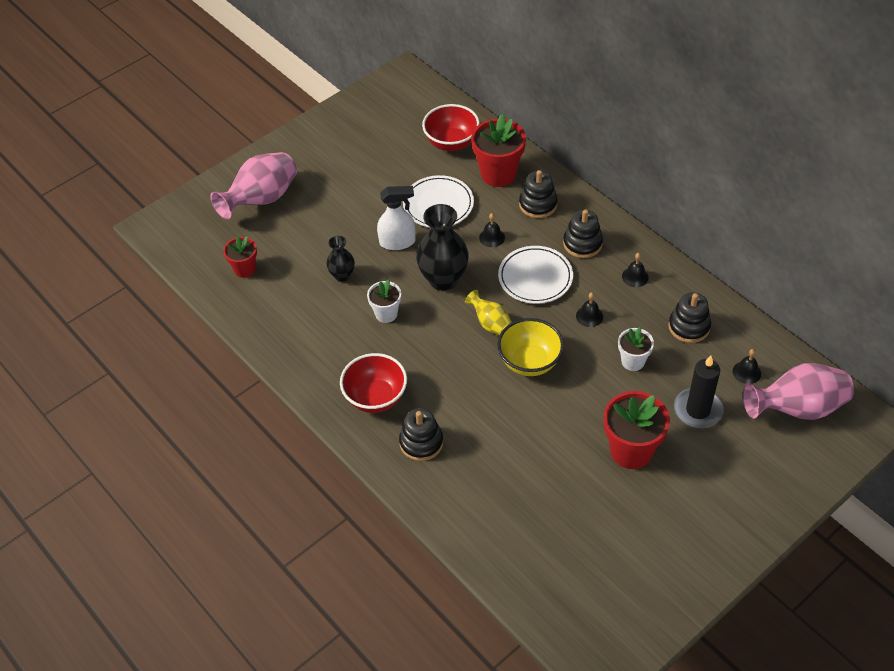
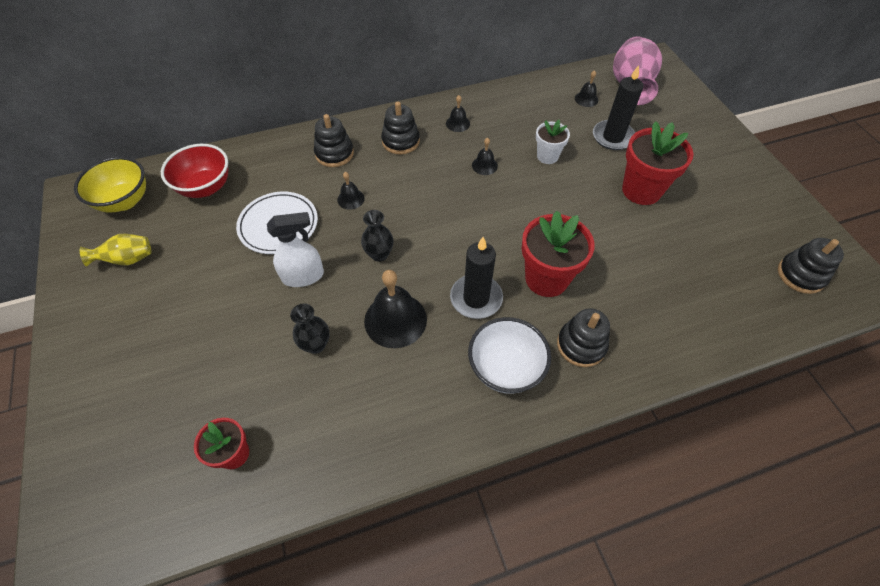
camera: 70 degrees left, 5 degrees up
(261, 199) = (134, 395): pink vase -> none
(375, 397) = (505, 368): red bowl -> white bowl
(386, 314) = (395, 320): white flower pot -> black bell
(397, 242) = (303, 276): white spray bottle -> white spray bottle turned 60 degrees clockwise
(432, 358) = (476, 298): none -> black candle
(443, 279) = (379, 254): black vase -> black vase, size x0.55
(490, 323) = (456, 236): yellow vase -> yellow vase (127, 259)
(498, 174) = (275, 167): red flower pot -> red flower pot (546, 278)
(530, 362) = (516, 223): yellow bowl -> yellow bowl (124, 201)
(535, 277) = (419, 185): white plate -> none
(689, 327) = (527, 112): black stacking toy -> black stacking toy (800, 275)

